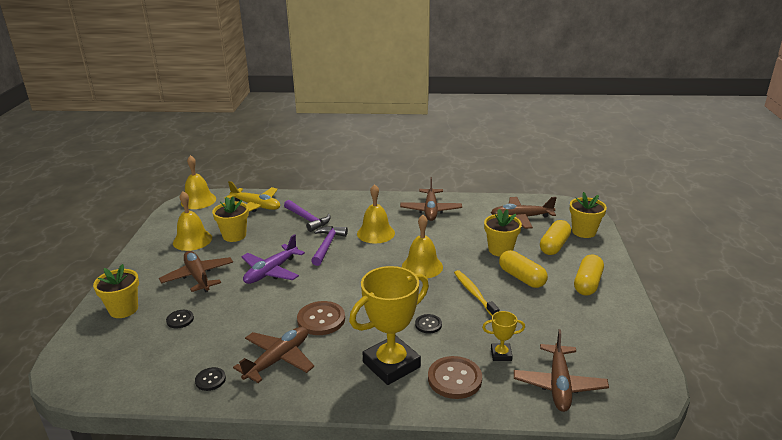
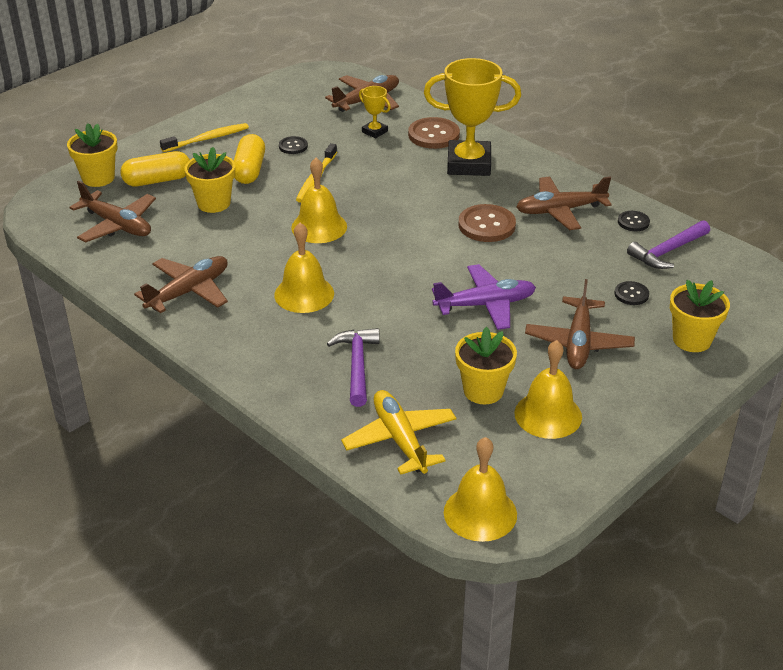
camera: 140 degrees left, 10 degrees up
(327, 245) = (382, 307): purple hammer -> purple hammer (667, 252)
(428, 324) = (397, 176): black button -> black button (293, 146)
(587, 283) = (207, 139): yellow capsule -> yellow toothbrush

